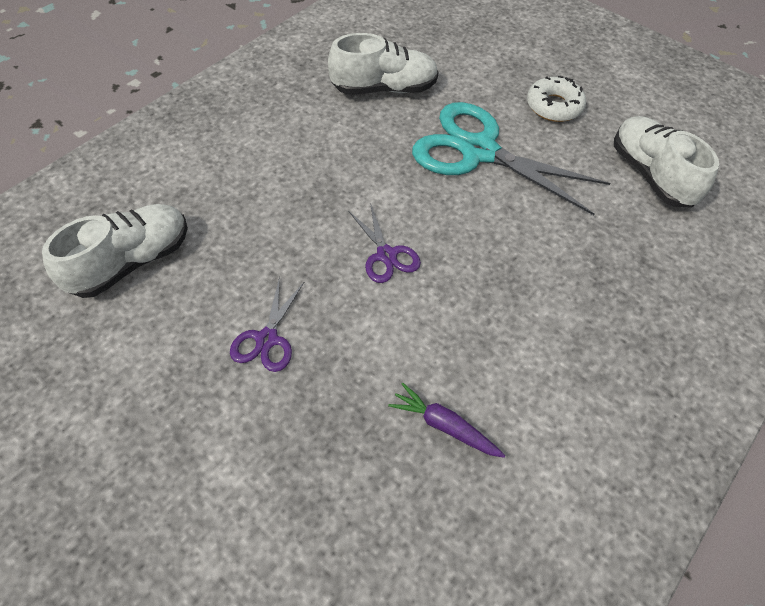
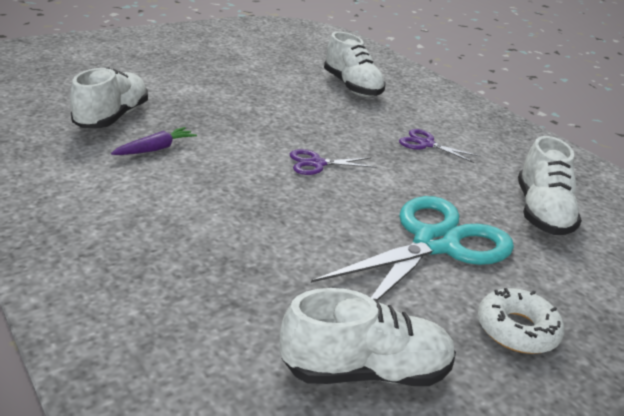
camera: 105 degrees right, 25 degrees down
(267, 339) = (267, 111): purple scissors -> purple scissors (426, 144)
(385, 529) = (112, 117): none -> white shoe

